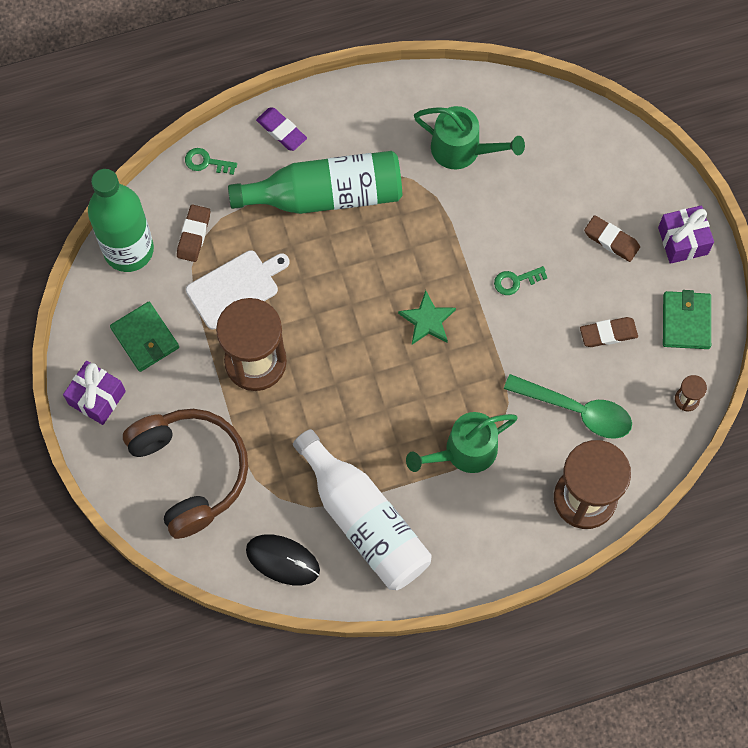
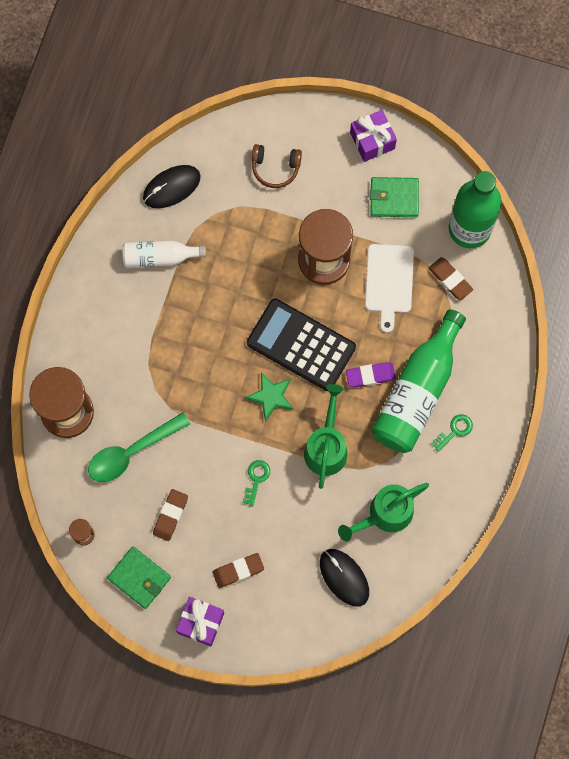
camera: 125 degrees right, 5 degrees up
(191, 472) = (275, 168): brown headphones -> brown headphones, size x0.50
(206, 162) = (502, 324): green key -> green key (455, 430)
(281, 131) = (491, 394): purple eraser -> purple eraser (370, 375)
(356, 326) = (301, 345): none -> black calculator
(364, 520) = (159, 257): white bottle -> white bottle, size x0.56
(463, 452) = (158, 354): green watering can -> green watering can (326, 446)
(546, 147) = (344, 577): none -> black mouse

